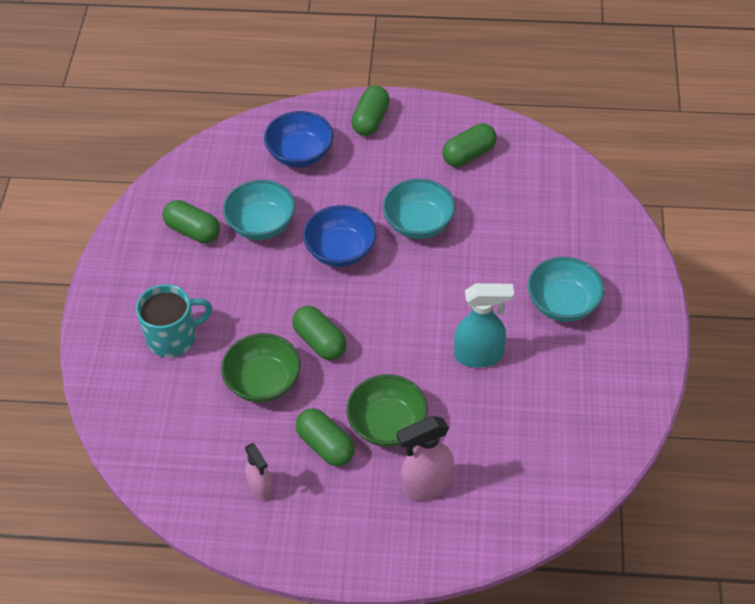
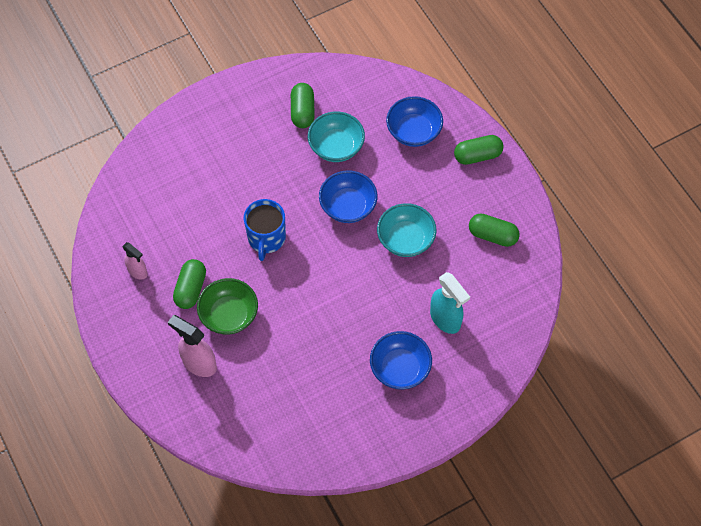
camera: 55 degrees right, 10 degrees up
(173, 337) = (213, 155): turquoise mug -> none
(260, 488) = (138, 271): pink spray bottle -> pink spray bottle turned 75 degrees counterclockwise
(263, 382) = (214, 225): green bowl -> none
(320, 341) = (266, 238): green capsule -> blue mug
(479, 356) = (320, 339): turquoise spray bottle -> turquoise spray bottle (445, 319)
(563, 304) = (400, 368): turquoise bowl -> blue bowl

